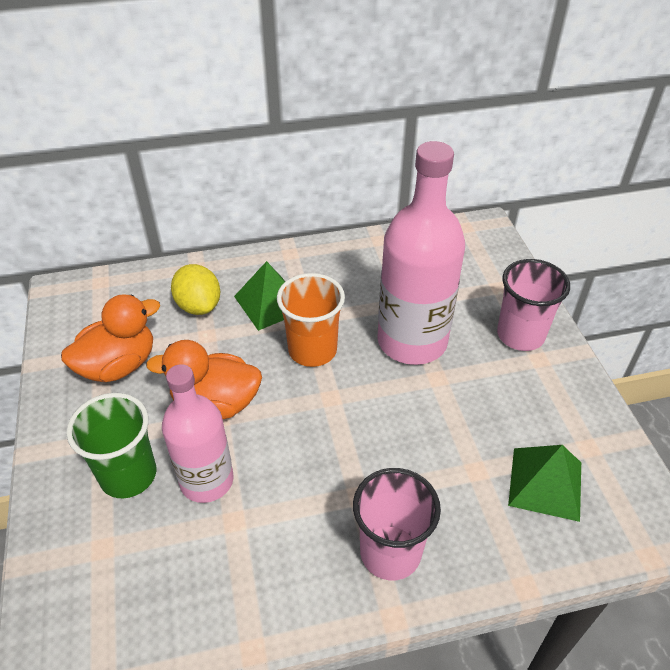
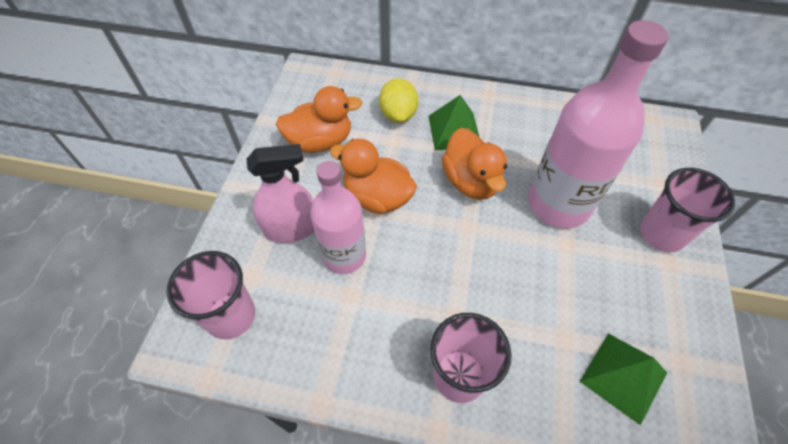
camera: 25 degrees right, 10 degrees up
(98, 603) = (231, 316): none -> pink cup
(128, 475) = (291, 228): green cup -> pink spray bottle
(312, 350) = (471, 181): orange cup -> orange duck

